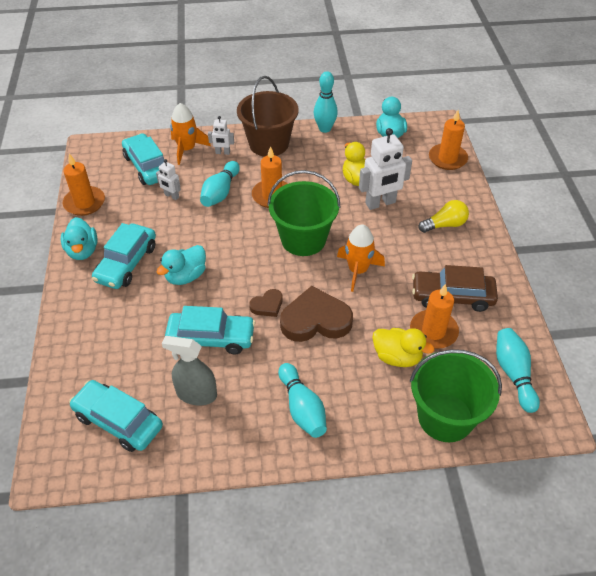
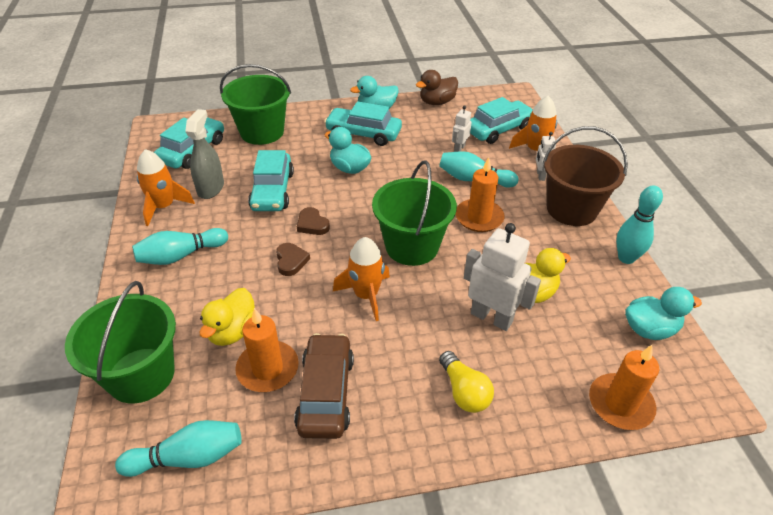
camera: 85 degrees right, 5 degrees down
(84, 203) = (437, 102): orange candle -> brown duck
(97, 353) = (262, 132): none -> green bucket
(222, 435) = (164, 207): none -> orange rocket
(315, 320) = (291, 261): brown heart -> brown heart, size x0.50
(380, 203) = (491, 317): white robot -> white robot turned 150 degrees clockwise

